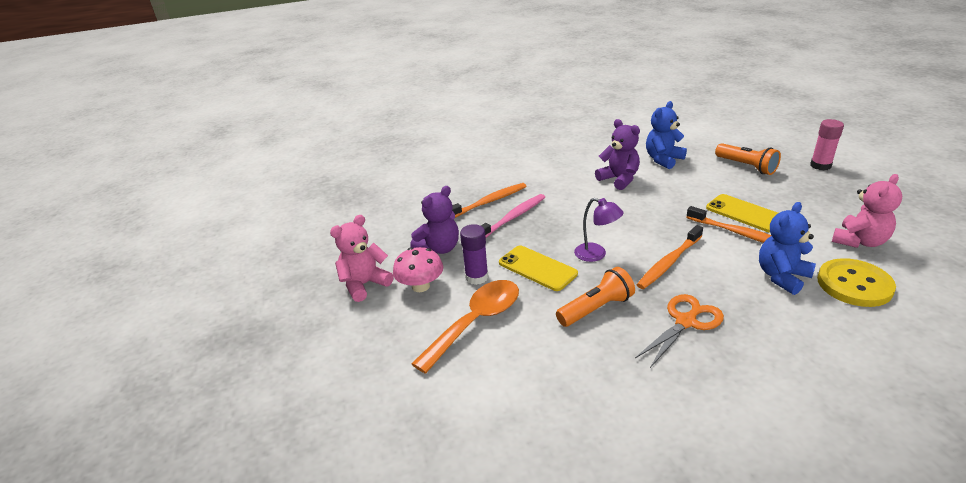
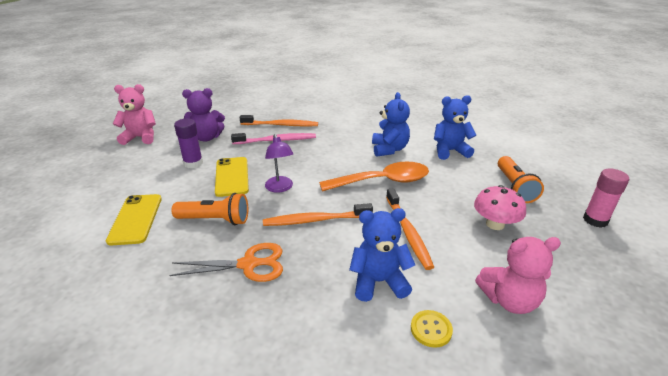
camera: 35 degrees right, 0 degrees up
(420, 286) = (160, 152): pink mushroom -> pink mushroom (495, 224)
(476, 322) = (145, 187): orange spoon -> orange spoon (382, 181)
(619, 179) = (389, 149): purple teddy bear -> blue teddy bear
(745, 213) = (442, 220): yellow phone -> yellow phone (136, 219)
(854, 284) = (431, 329): yellow button -> yellow button, size x0.51

